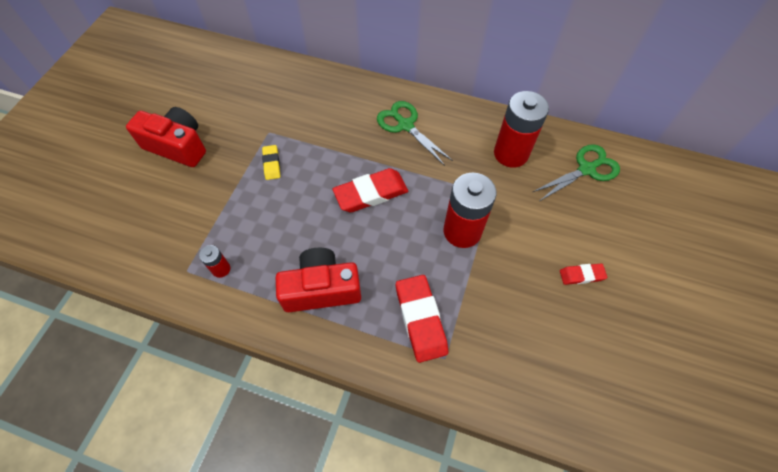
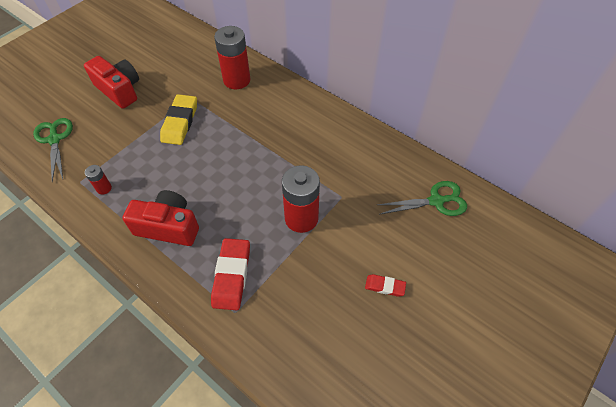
camera: 20 degrees right, 5 degrees down
(271, 164) = (180, 122): yellow eraser -> yellow eraser, size x1.85
(371, 193) = (243, 166): red eraser -> none
(405, 125) = (299, 122): green scissors -> green scissors (55, 139)
(511, 153) = (375, 169): red battery -> red battery (237, 80)

